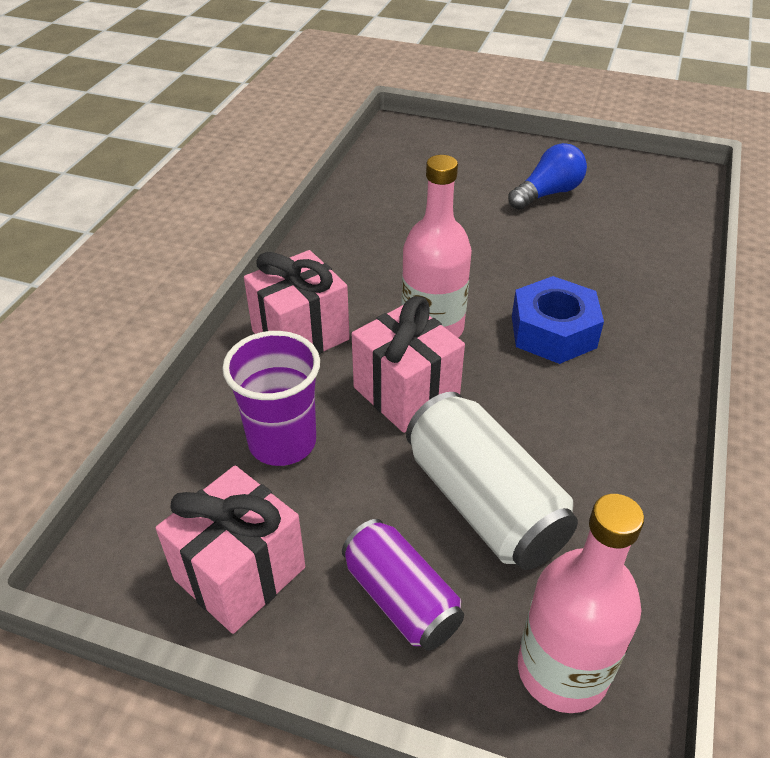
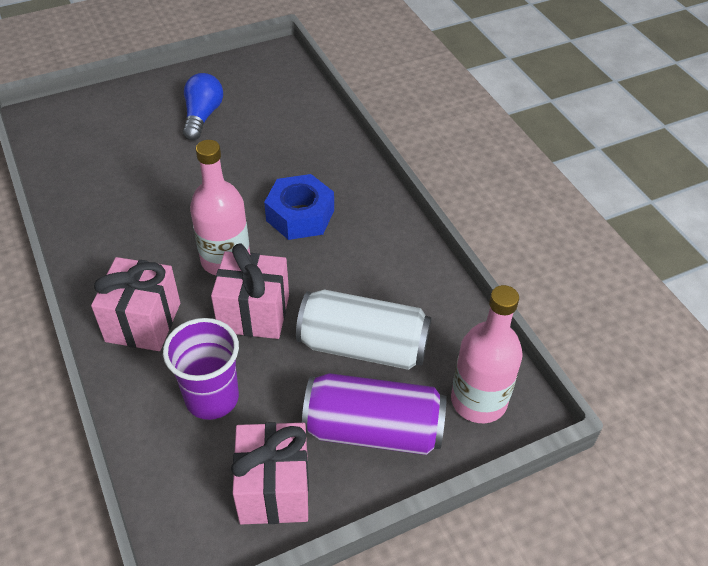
camera: 45 degrees left, 5 degrees up
(401, 598) = (373, 429): purple can -> purple can, size x1.53

